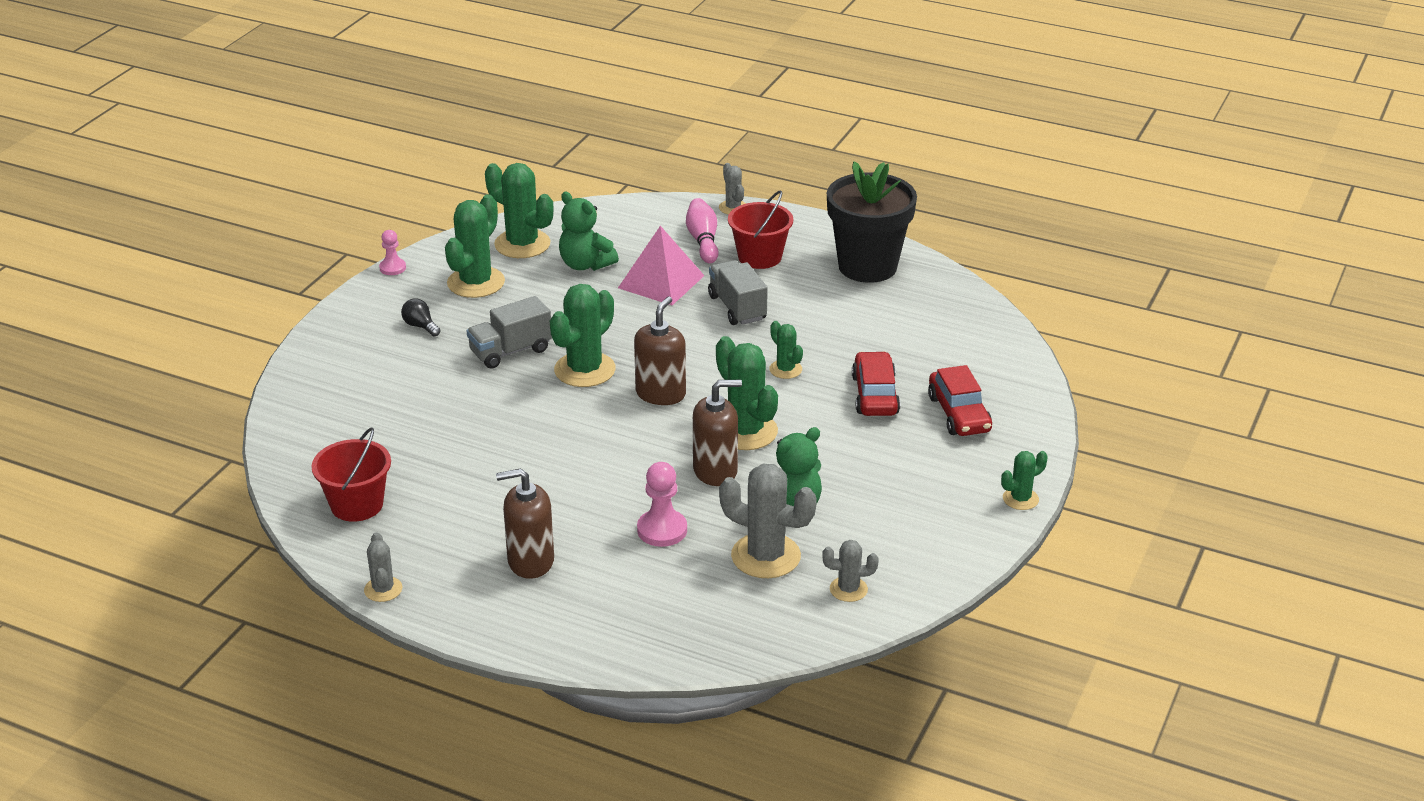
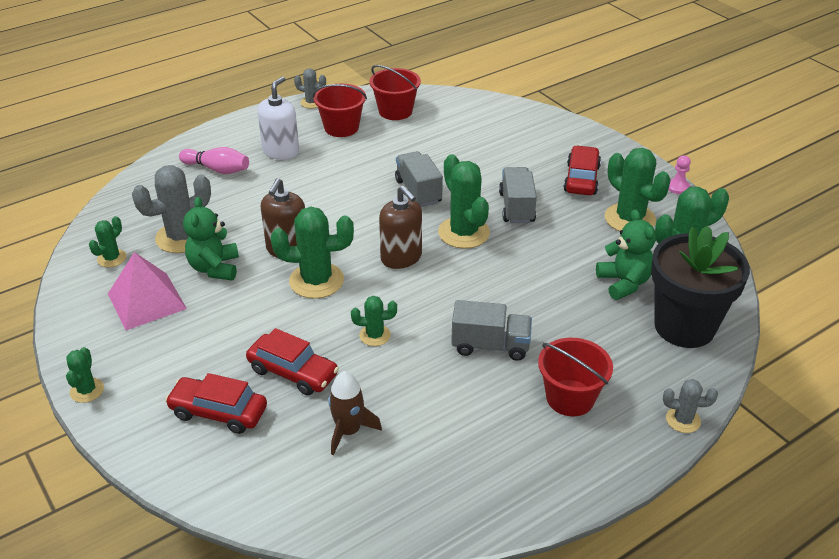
camera: 120 degrees right, 5 degrees up
(420, 326) = (581, 179): black light bulb -> red car
(433, 534) = (341, 127): none -> red bucket
(530, 561) = (281, 151): brown soap dispenser -> white soap dispenser
(533, 423) = (418, 191): none -> grey truck
(585, 264) = (624, 283): green teddy bear -> green teddy bear turned 90 degrees clockwise
(661, 281) = (566, 316): pink pyramid -> pink pyramid (146, 301)
(662, 530) = (253, 206): pink pawn -> none
(703, 241) = (625, 371): pink bowling pin -> pink bowling pin (217, 169)
(848, 589) = (112, 258): grey cactus -> green cactus
(867, 266) = (499, 472): black flower pot -> black flower pot (684, 327)
(904, 343) = (349, 431): none -> brown rocket

